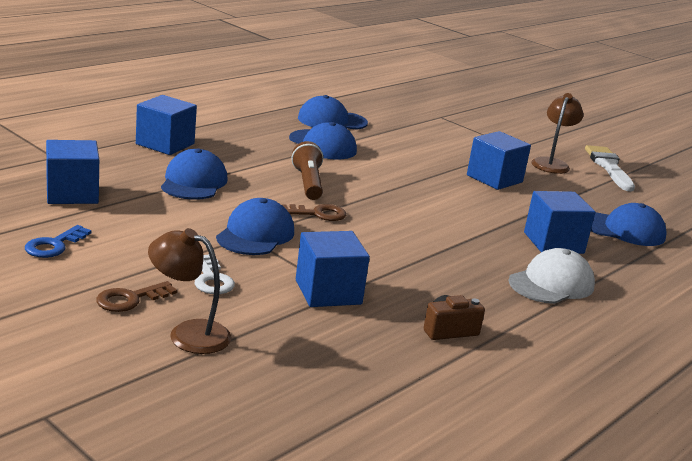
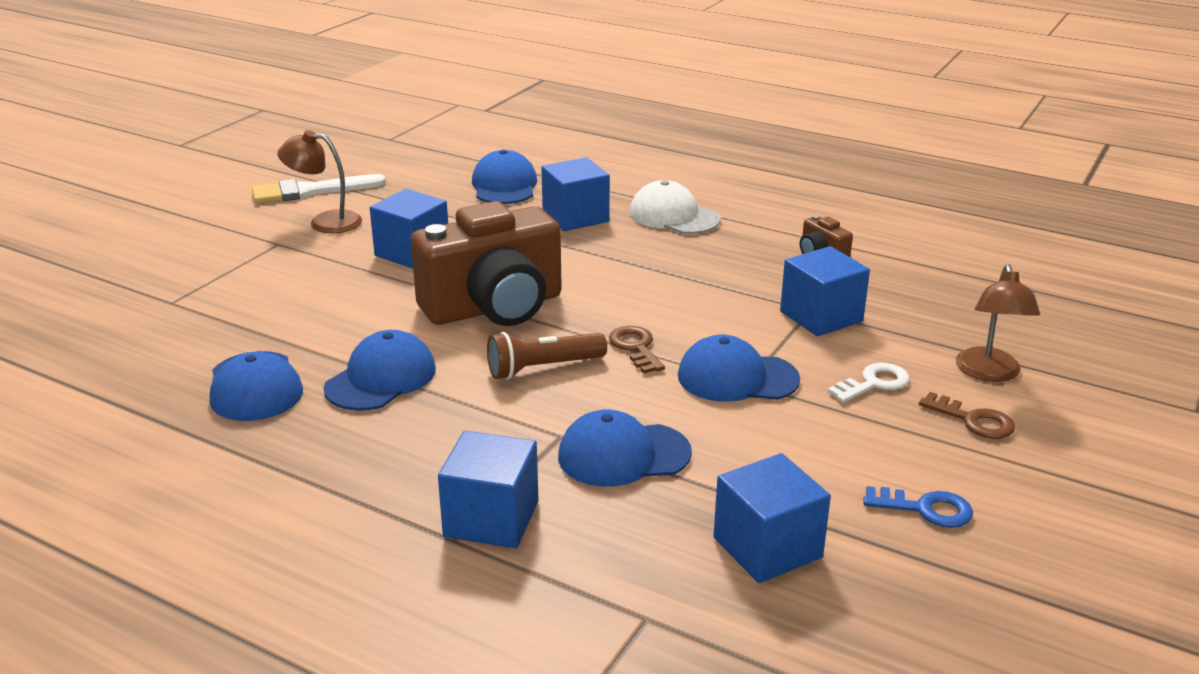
camera: 100 degrees left, 5 degrees up
(399, 186) = (494, 307): none -> brown camera

